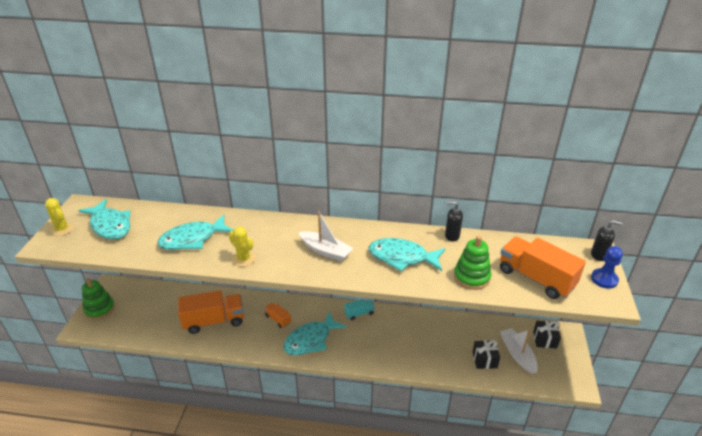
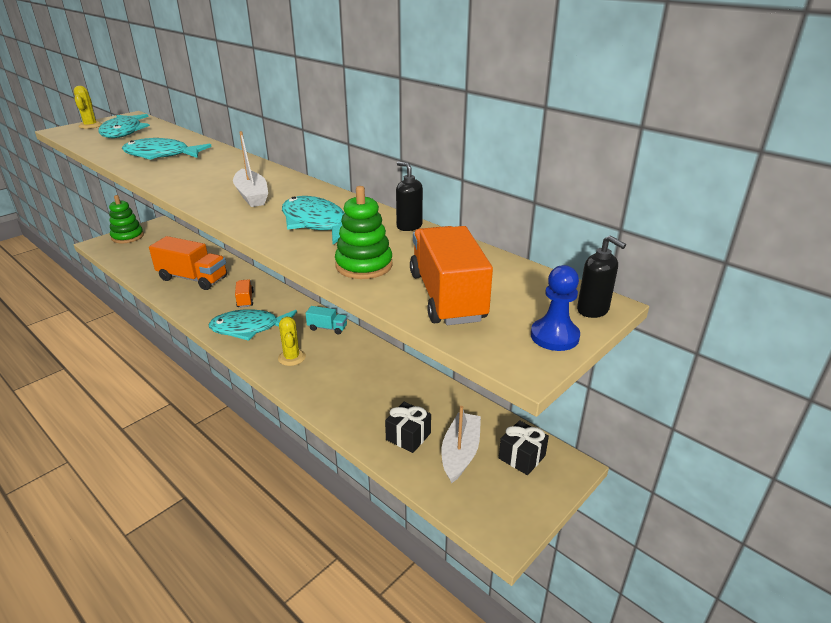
camera: 35 degrees right, 5 degrees down
(244, 259) = (172, 178): yellow cactus -> yellow cactus (292, 357)

